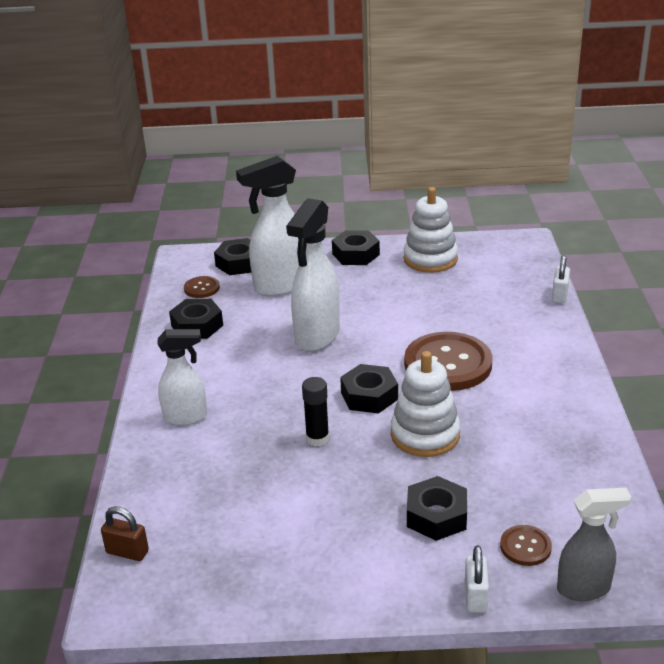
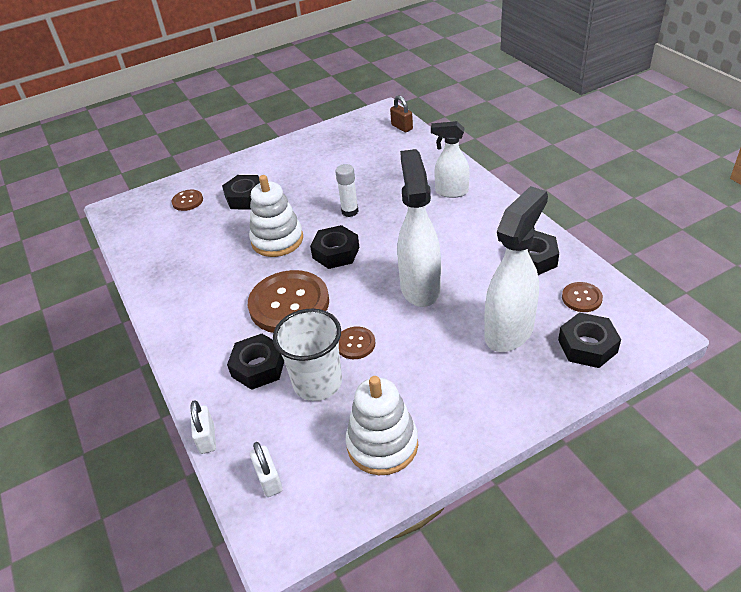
camera: 155 degrees right, 10 degrees up
(127, 552) = (402, 127): brown padlock -> brown padlock turned 60 degrees clockwise
(186, 417) = (451, 192): white spray bottle -> white spray bottle turned 45 degrees clockwise
(317, 438) = (350, 211): black glue stick -> white glue stick
(355, 254) = (476, 415): black nut -> black nut (258, 367)
(407, 315) = (355, 344): none -> brown button
(455, 301) = (317, 382): none -> white cup
(475, 597) = (208, 172): white padlock -> white padlock (269, 480)
(584, 588) = (151, 194): grey spray bottle -> none

